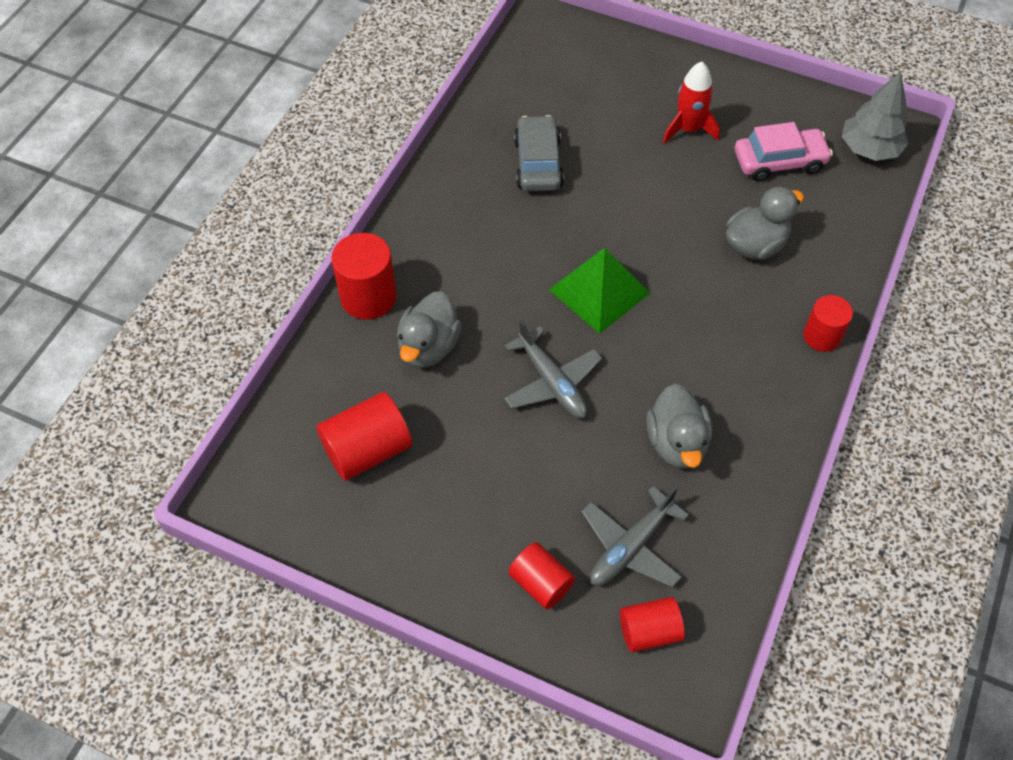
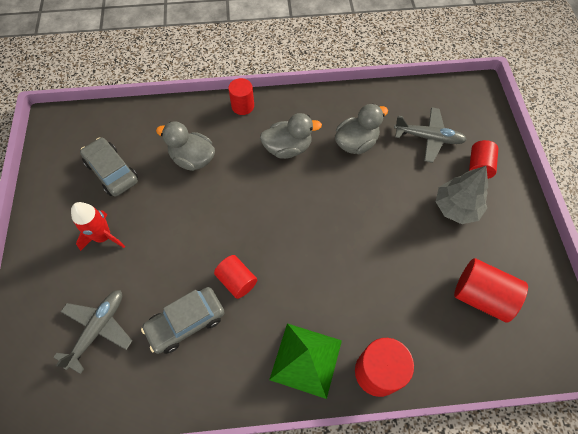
camera: 120 degrees left, 5 degrees up
(428, 347) = (388, 304): grey duck -> grey duck (288, 148)
(552, 382) = (362, 219): grey plane -> grey plane (98, 329)
(599, 291) = (279, 226): green pyramid -> green pyramid (306, 359)
(649, 631) = (462, 113): red cylinder -> red cylinder (237, 281)
(779, 162) = (112, 172): pink car -> grey car
(869, 149) = (77, 129): grey tree -> grey tree (456, 207)

